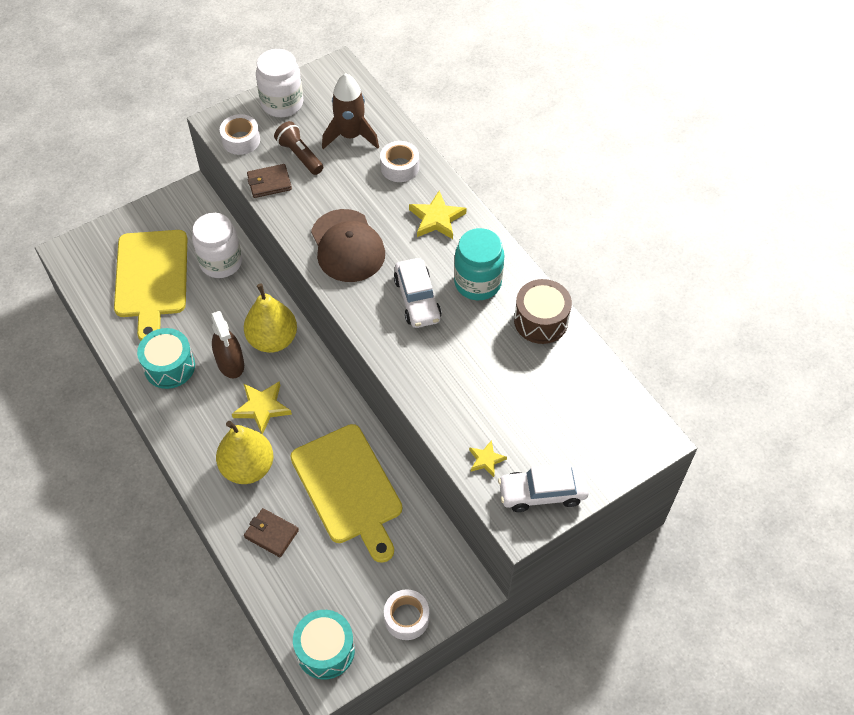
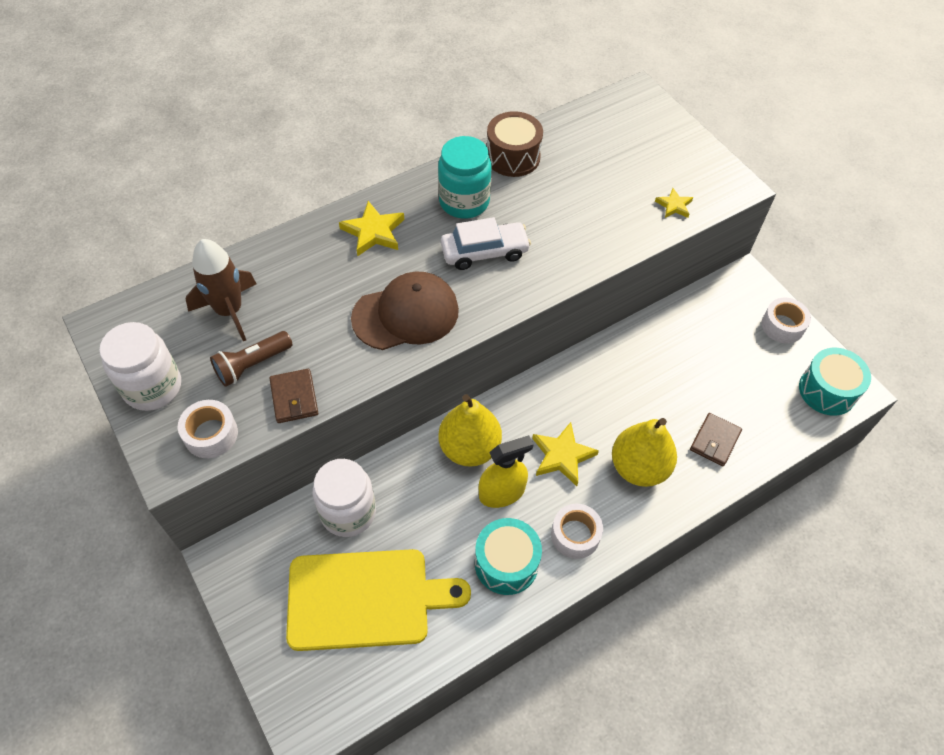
camera: 90 degrees left, 0 degrees up
(230, 363) = (502, 492): brown spray bottle -> yellow spray bottle
(348, 488) = (654, 372): yellow cutting board -> none
(400, 167) = (290, 263): white tape -> white tape (575, 535)
(542, 493) = (703, 169): white car -> none

